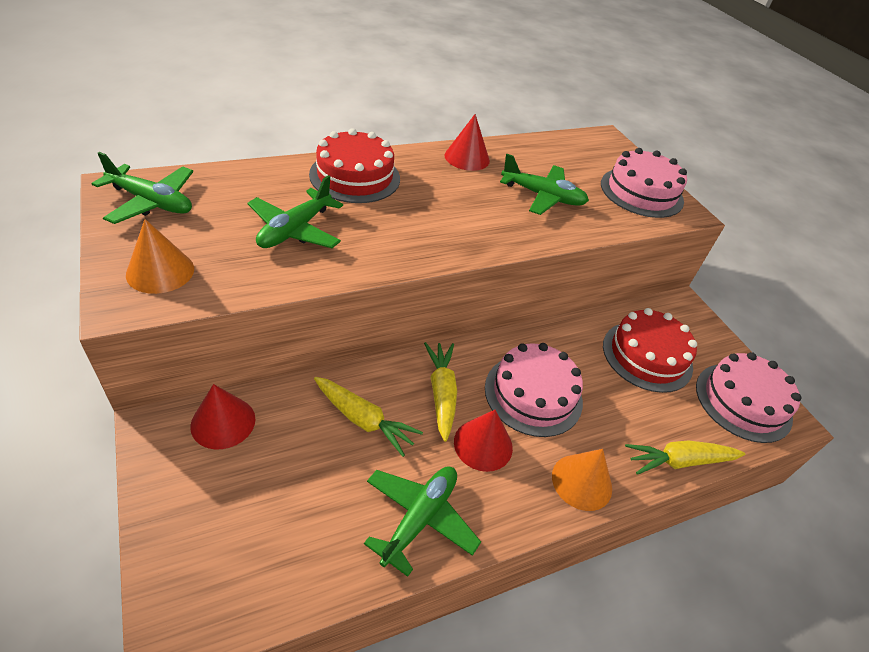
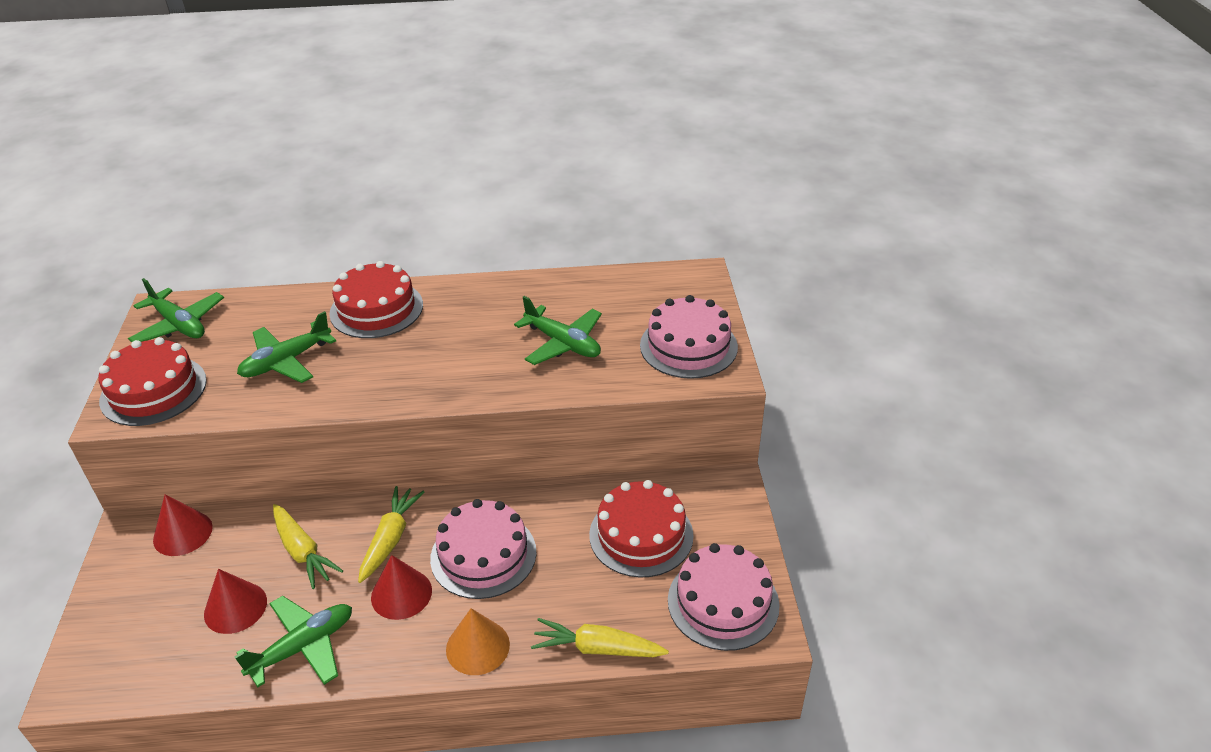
camera: 25 degrees right, 5 degrees down
(160, 271) = (153, 390): orange cone -> red cake
(467, 158) = (509, 293): red cone -> red cone (235, 607)

